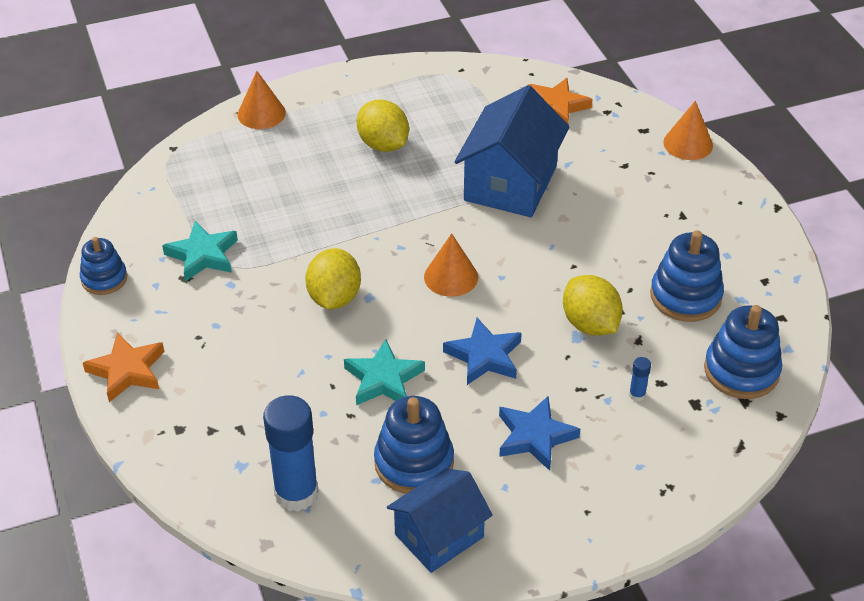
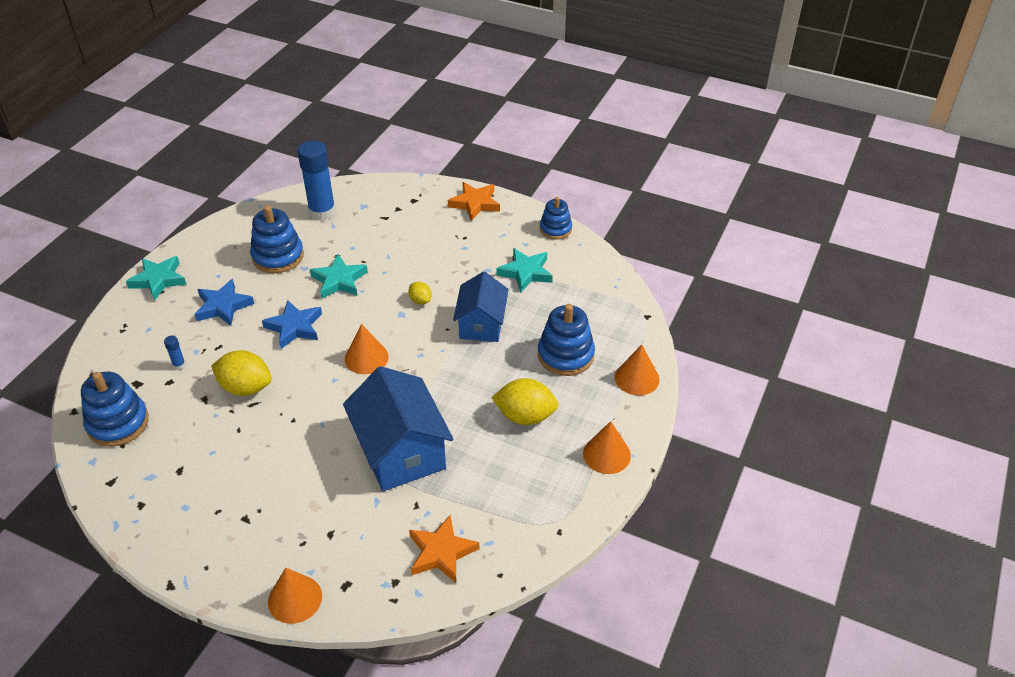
camera: 135 degrees right, 0 degrees up
(334, 298) = (420, 300): yellow lemon -> yellow lemon, size x0.52
(363, 86) = (606, 454): none -> orange cone
(439, 536) = (232, 238): blue house -> blue house (481, 324)
(579, 532) = (158, 280): none -> turquoise star
(685, 296) = (194, 451): blue stacking toy -> blue stacking toy (565, 355)

